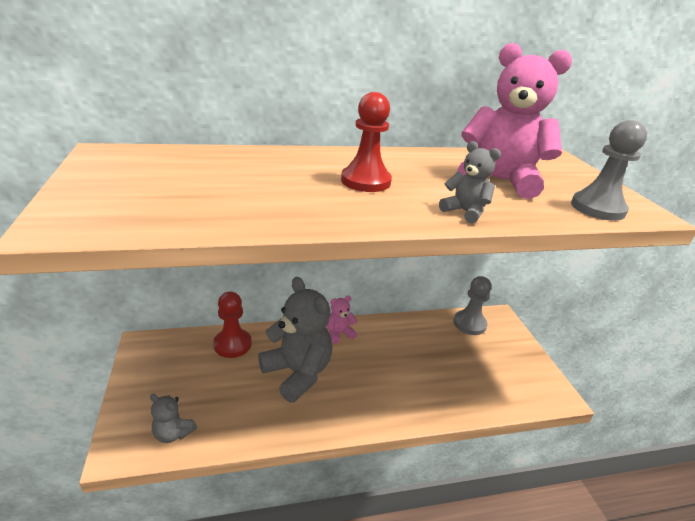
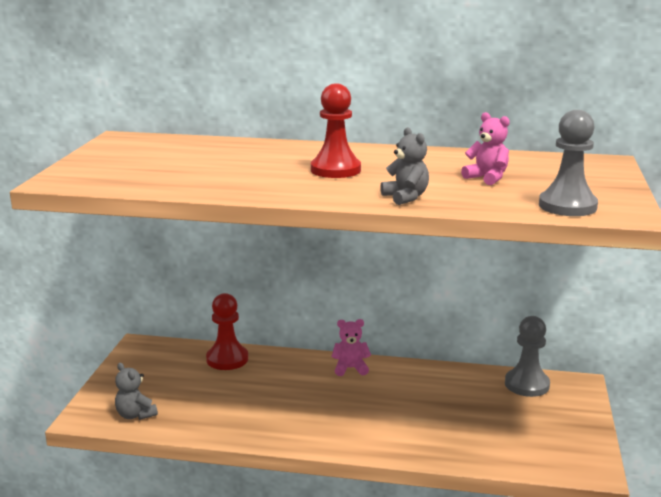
camera: 25 degrees right, 10 degrees down
(297, 373) = (281, 393): grey teddy bear -> none
(499, 181) = (487, 178): pink teddy bear -> pink teddy bear, size x0.47

